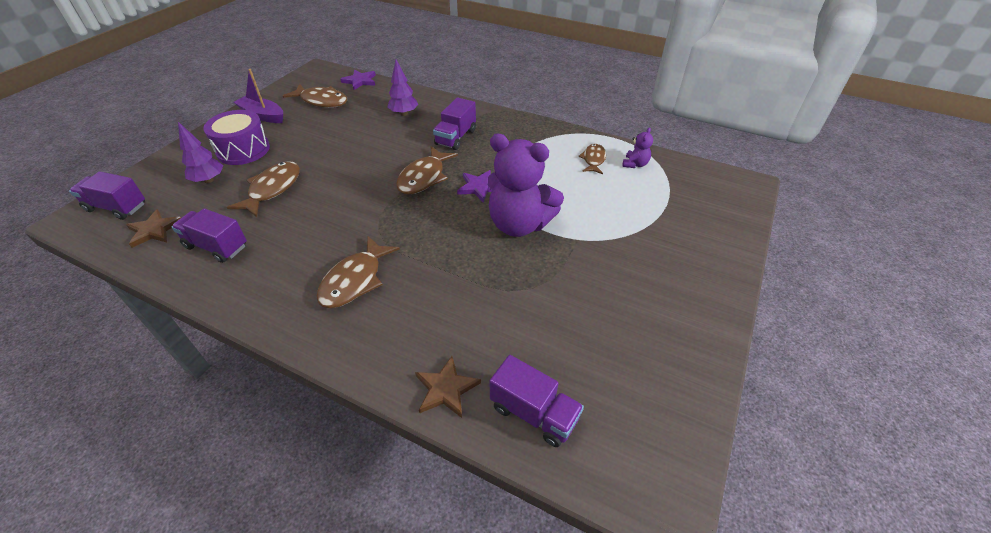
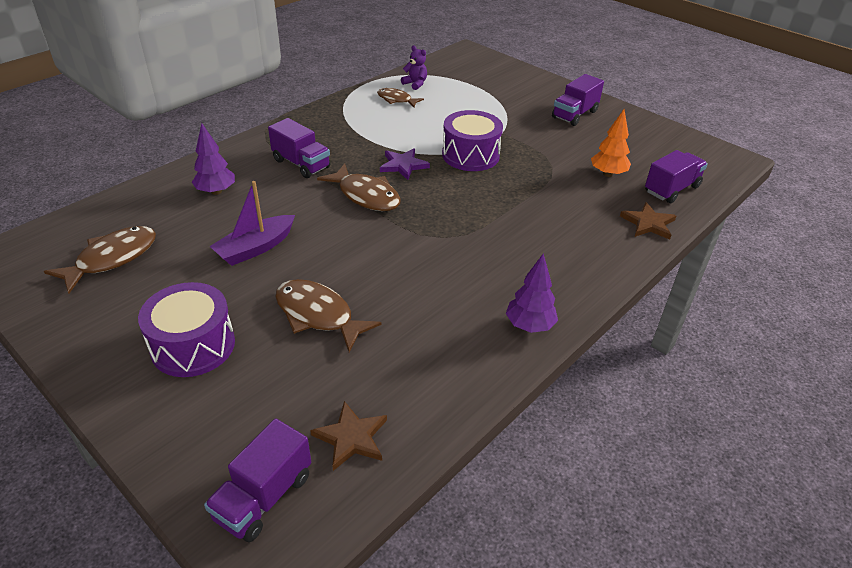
camera: 75 degrees left, 5 degrees down
(209, 180) = (254, 382): purple tree -> purple tree (529, 326)
(216, 246) = (417, 367): purple truck -> purple truck (574, 114)
(263, 115) = (100, 323): purple boat -> purple boat (255, 248)
(355, 280) = (513, 259): brown fish -> none
(360, 81) = (85, 218): purple star -> none
(519, 224) = (470, 155): purple teddy bear -> purple drum
(538, 340) = (608, 174): none -> orange tree

